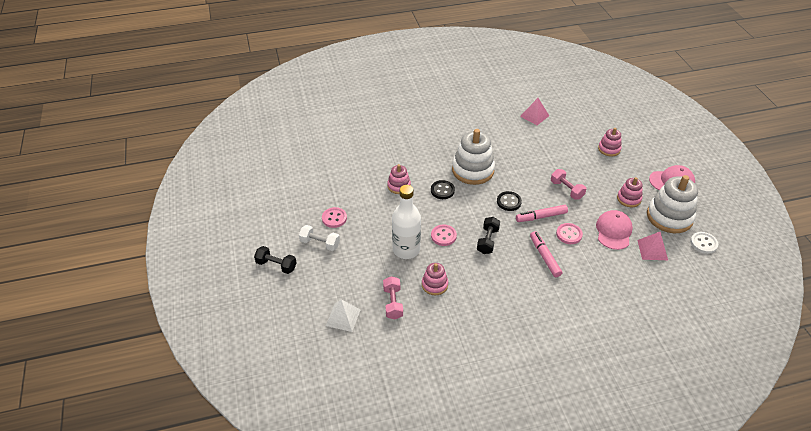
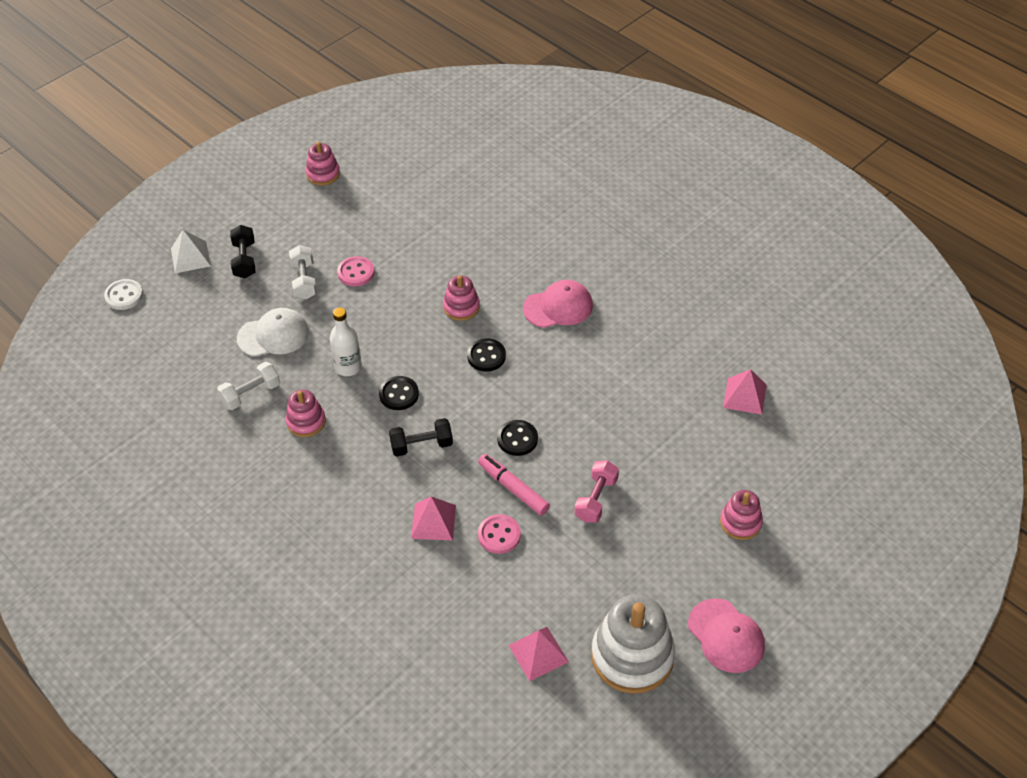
camera: 60 degrees right, 5 degrees up
(343, 317) = (202, 358): white pyramid -> white pyramid (190, 257)
(353, 274) = (273, 335): none -> white cap
(393, 303) = (251, 394): pink dumbbell -> white dumbbell
(406, 250) = (348, 367): white bottle -> white bottle, size x0.65
(443, 236) = (399, 394): pink button -> black button
(473, 170) = (554, 372): white stacking toy -> none
(544, 257) = (433, 522): pink marker -> pink pyramid
(613, 231) = (545, 589): pink cap -> pink cap (558, 307)
(628, 199) = (635, 587): pink stacking toy -> pink stacking toy (323, 174)
(703, 243) = (601, 722): white button -> white button (124, 296)

